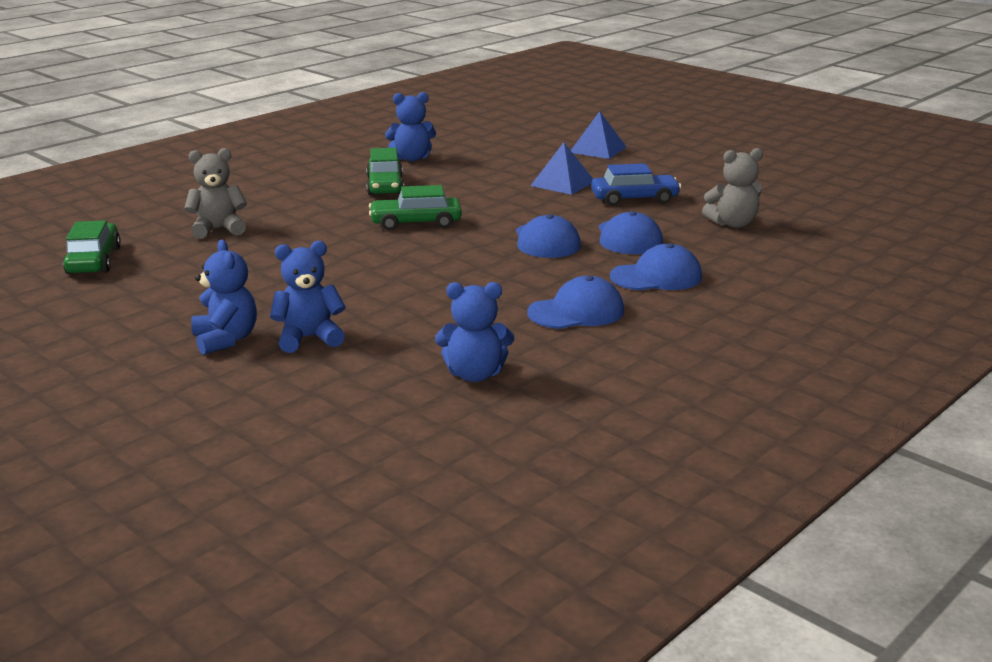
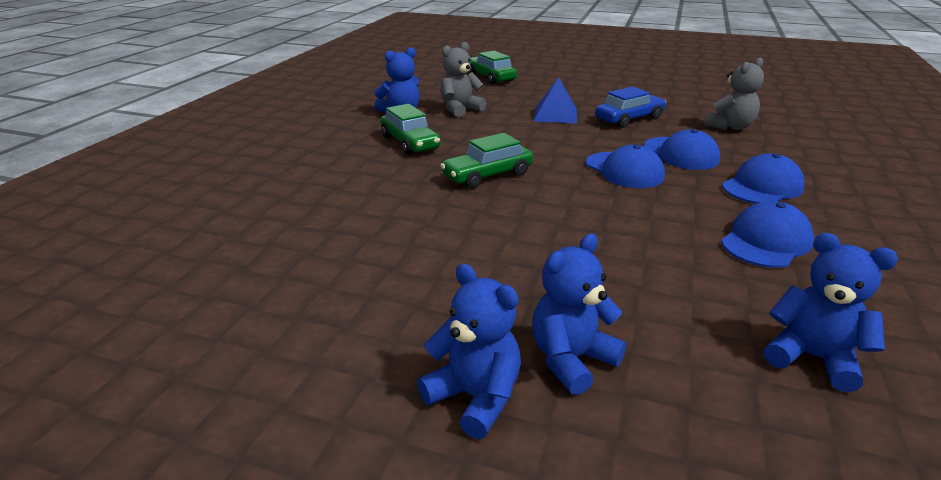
camera: 25 degrees left, 5 degrees up
(94, 260) = (165, 308): green car -> green car (490, 77)
(218, 229) = (290, 225): grey teddy bear -> grey teddy bear (460, 109)
(475, 374) = (812, 357): blue teddy bear -> blue teddy bear turned 120 degrees counterclockwise
(598, 149) = (539, 83): blue pyramid -> none

